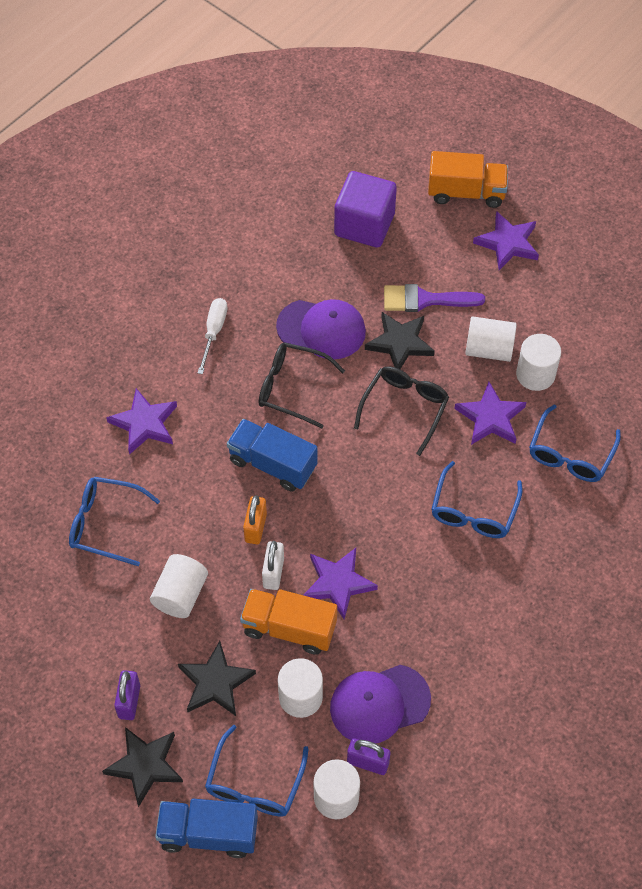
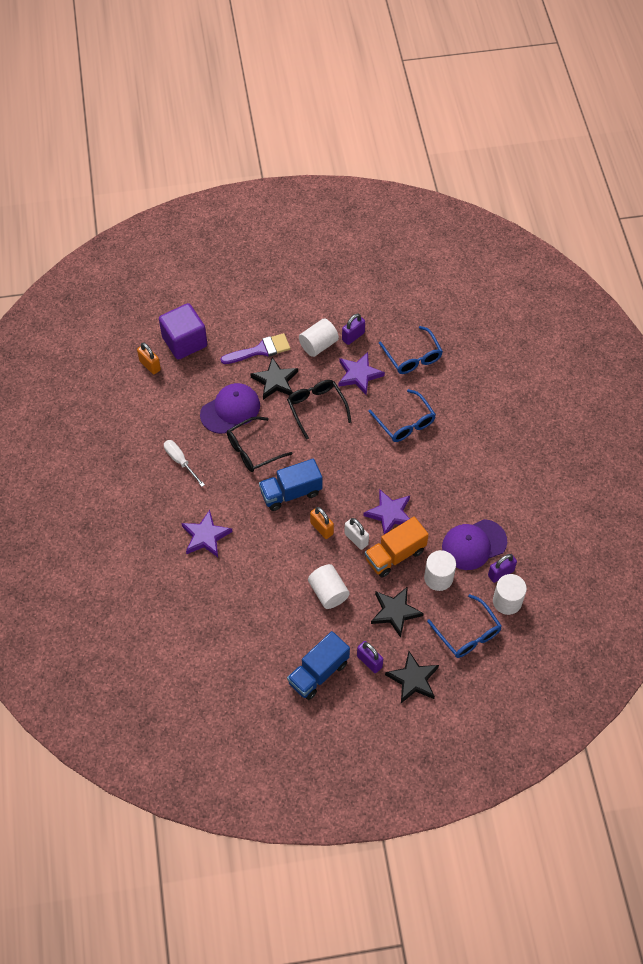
camera: 50 degrees left, 0 degrees up
(104, 524) = (250, 600): blue glasses -> none
(208, 833) = (477, 675): blue truck -> blue truck (318, 673)
(304, 217) = (150, 365): none -> orange padlock
(379, 704) = (474, 544): purple cap -> purple cap turned 45 degrees clockwise
(425, 300) = (260, 350): purple brush -> purple brush turned 150 degrees counterclockwise
(466, 192) = (213, 282): orange truck -> none
(507, 243) = (263, 288): purple star -> none
(535, 374) = (353, 336): white cylinder -> purple padlock

